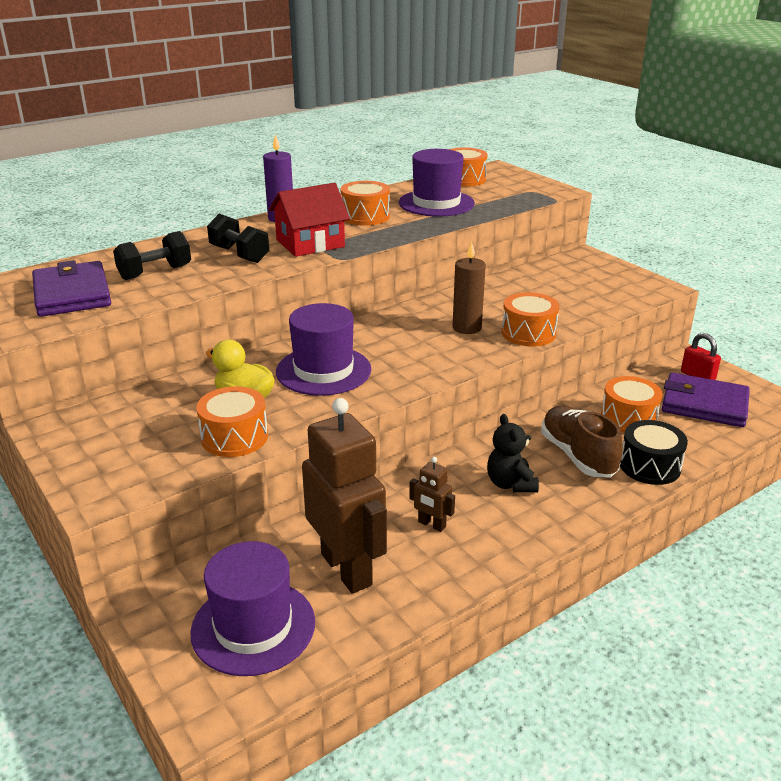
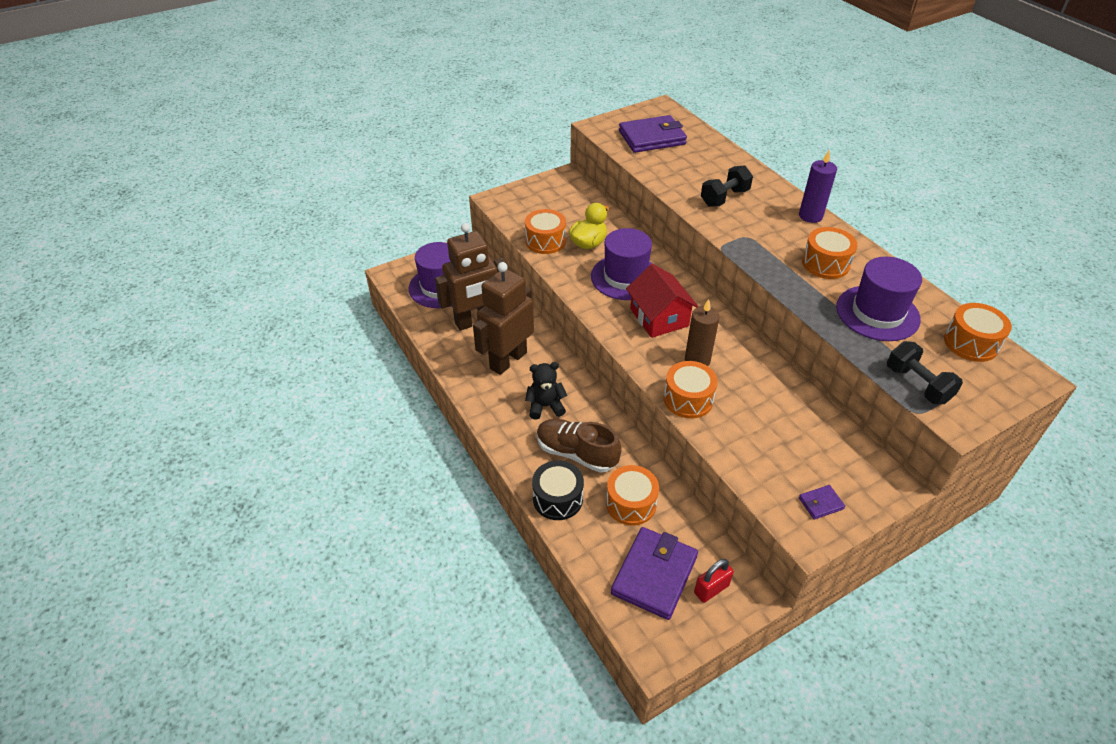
camera: 95 degrees right, 15 degrees up
(155, 272) = (688, 164): black dumbbell -> black dumbbell (917, 384)
(310, 243) = (752, 231): red house -> red house (659, 317)
(431, 524) = (508, 360): brown robot -> brown robot, size x2.27
(577, 456) = (576, 453): brown shoe -> brown shoe turned 135 degrees counterclockwise
(623, 281) = (820, 503): none -> purple wallet

